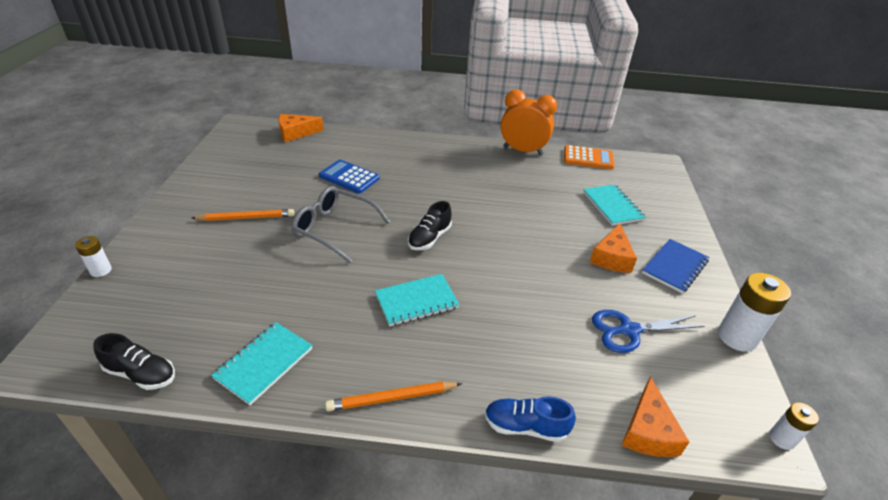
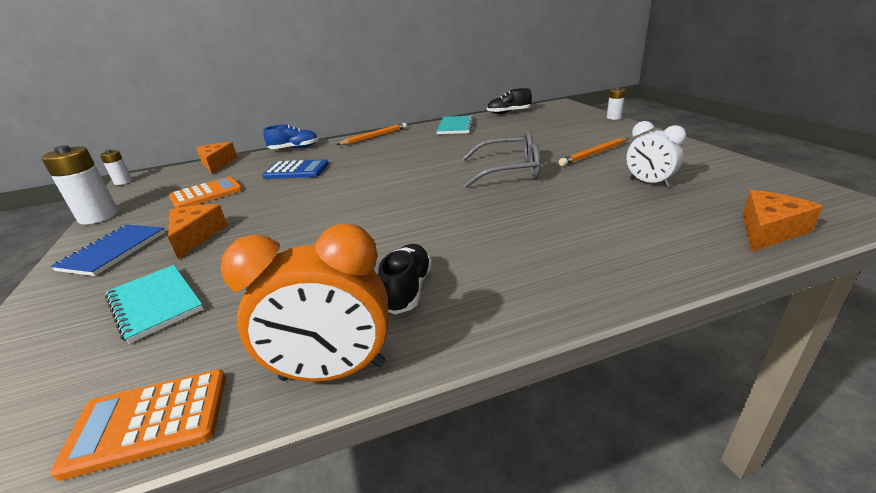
camera: 160 degrees right, 10 degrees down
(277, 175) = (649, 183): none -> white clock
(349, 177) = (573, 207): blue calculator -> blue calculator (296, 171)
(416, 301) = (390, 161): turquoise notebook -> none
(429, 238) = (412, 191): black shoe -> black shoe (407, 289)
(629, 330) = (206, 194): blue scissors -> orange calculator

